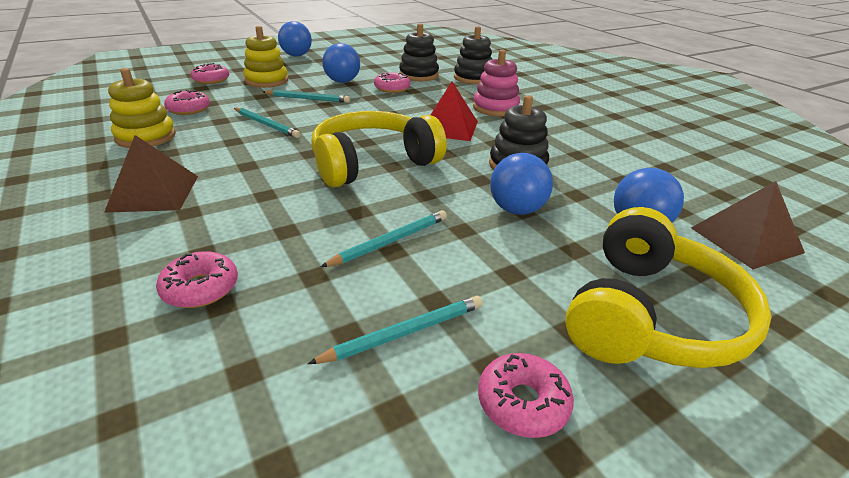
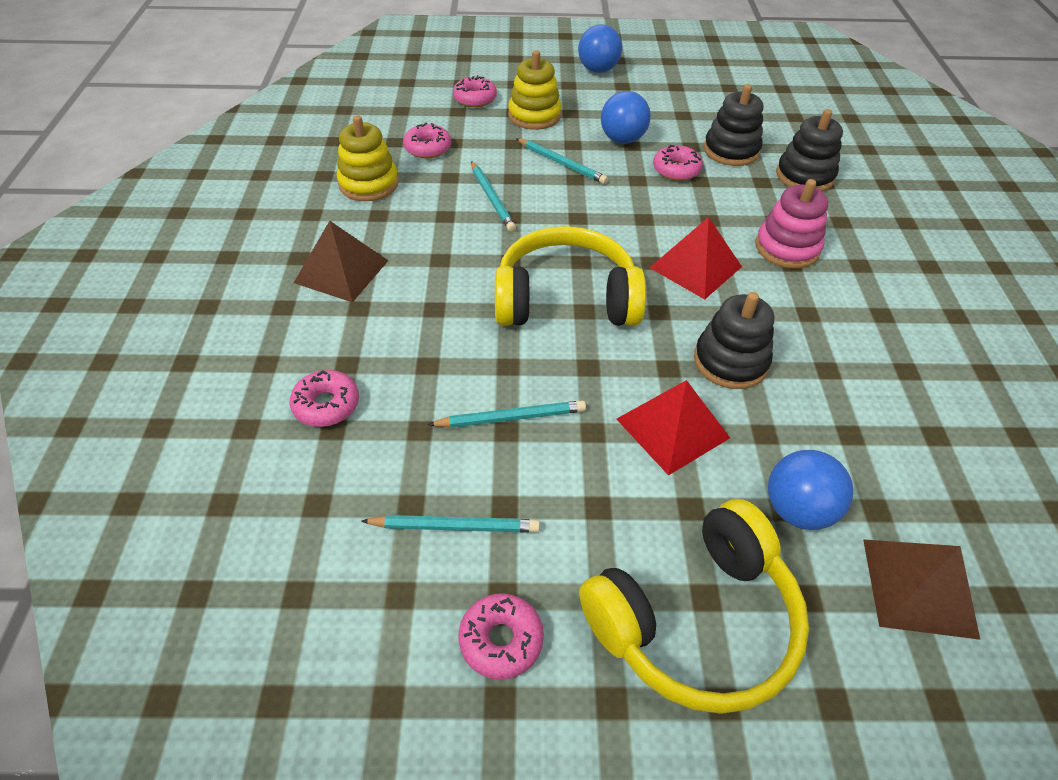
camera: 30 degrees right, 15 degrees up
(516, 210) = (673, 428): blue ball -> red pyramid

